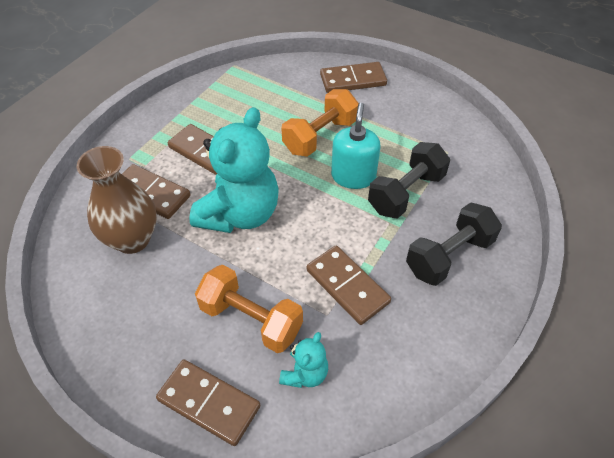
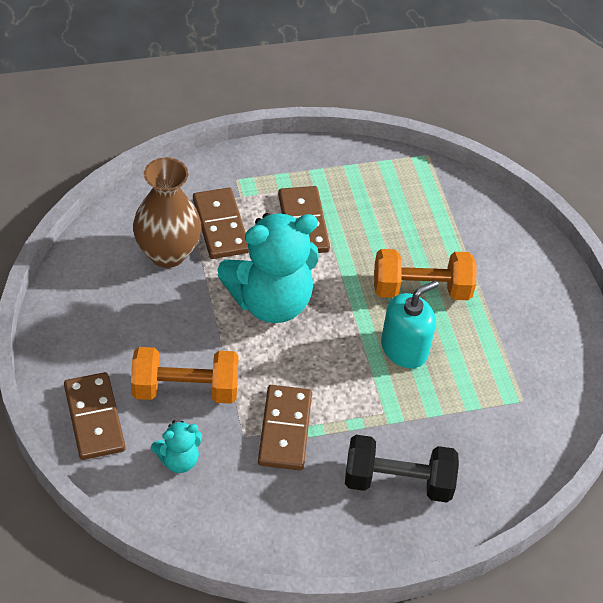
camera: 40 degrees right, 0 degrees up
(251, 319) = (185, 389): orange dumbbell -> orange dumbbell turned 75 degrees counterclockwise
(353, 80) = (524, 259): brown domino -> none
(406, 193) = (432, 402): black dumbbell -> none

